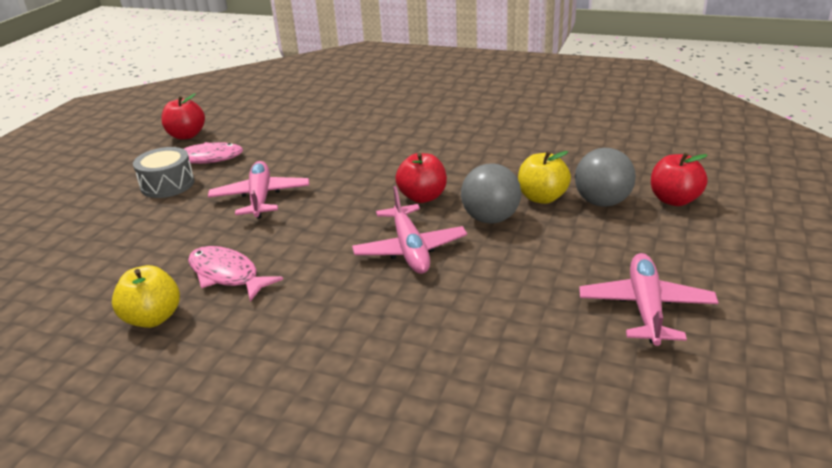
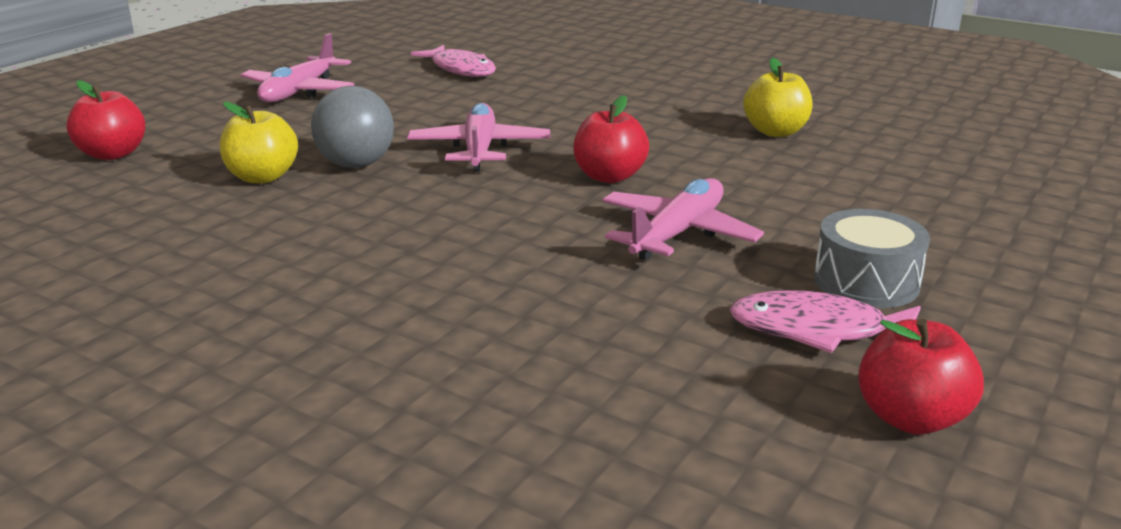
camera: 170 degrees left, 5 degrees down
(227, 275) = (705, 153): pink fish -> pink fish (460, 69)
(260, 198) = (677, 233): pink plane -> pink plane turned 150 degrees counterclockwise
(422, 197) = (421, 199): red apple -> red apple (609, 176)
(602, 202) = (198, 163): grey ball -> none

